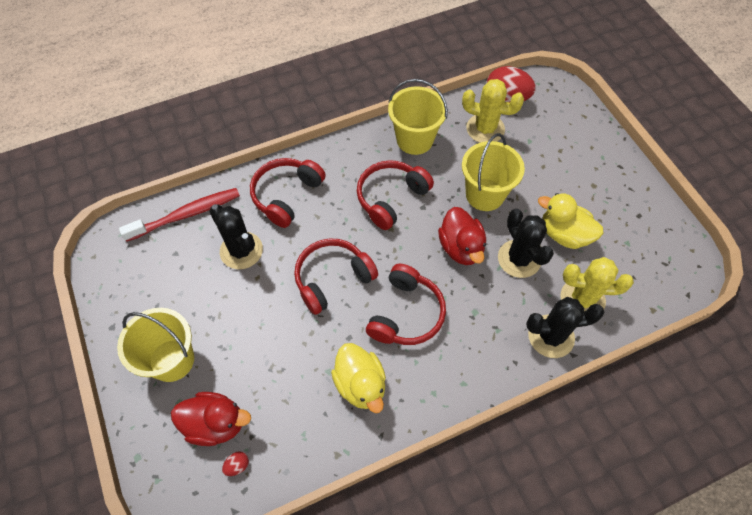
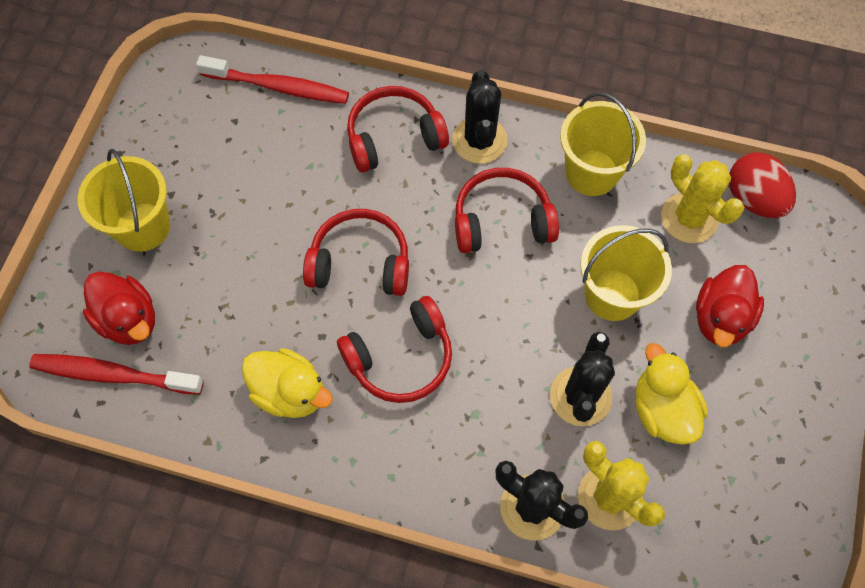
camera: 40 degrees right, 5 degrees up
(237, 465) = (114, 375): red egg -> red toothbrush
(241, 250) = (298, 164): black cactus -> black cactus (479, 140)
(360, 384) = (290, 392): yellow duck -> yellow duck turned 75 degrees counterclockwise
(461, 248) = (526, 333): red duck -> red duck (720, 318)

